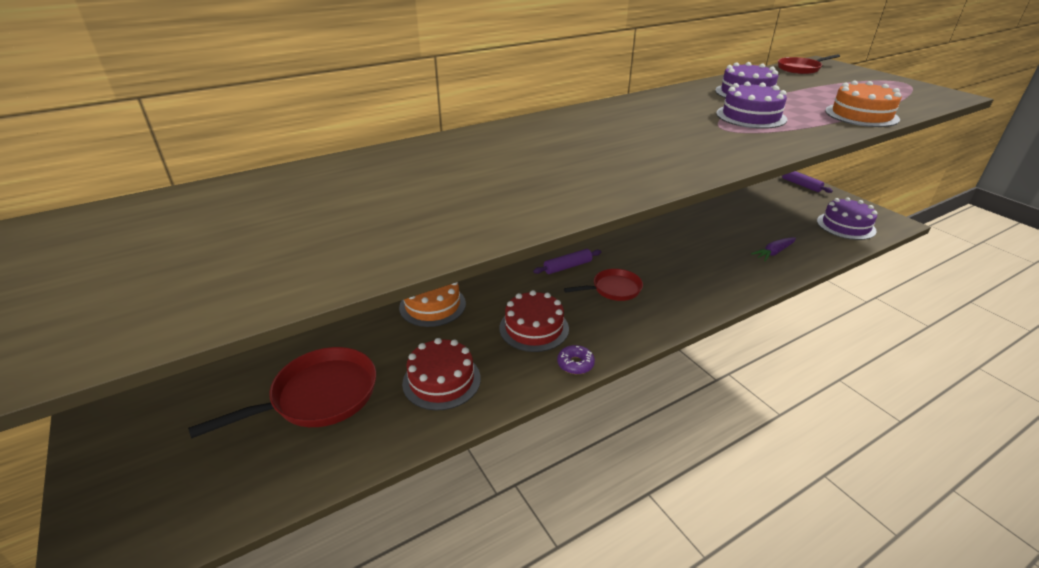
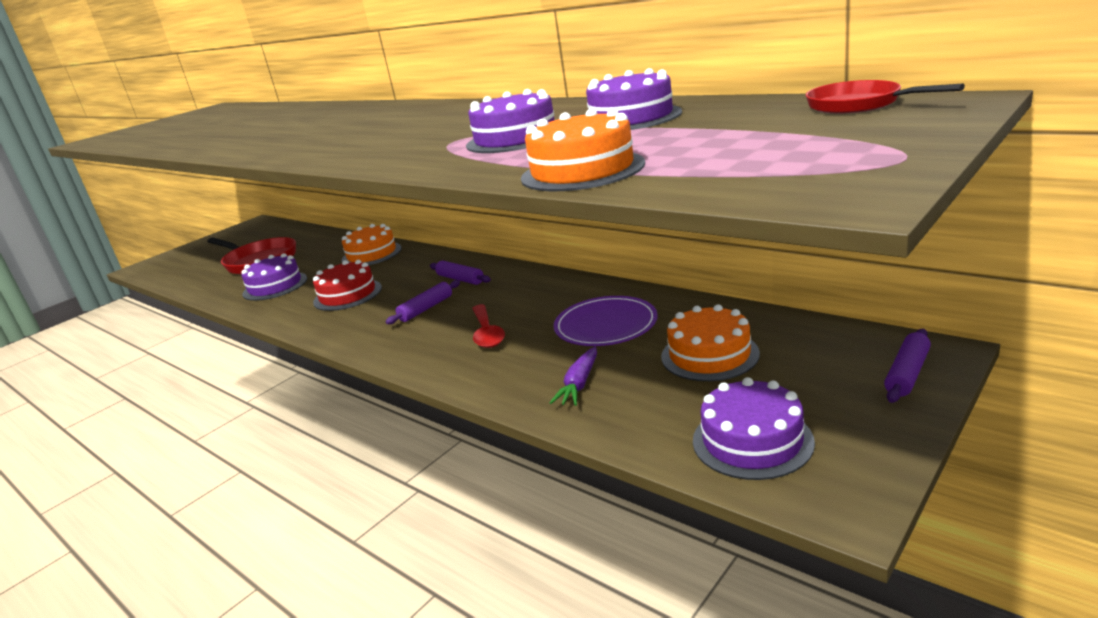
camera: 75 degrees right, 10 degrees down
(441, 380) = (275, 286): red cake -> purple cake
(575, 364) = (297, 323): purple donut -> none
(613, 289) = (426, 308): red pan -> purple rolling pin
(682, 270) = (487, 333): none -> red spoon
(704, 231) = (605, 325): none -> purple plate
(760, 214) = (709, 355): none -> orange cake
(774, 252) = (579, 384): purple carrot -> purple carrot turned 105 degrees counterclockwise

